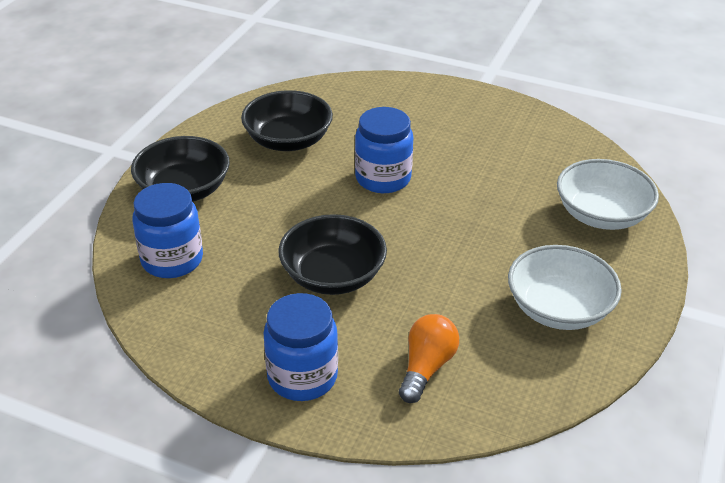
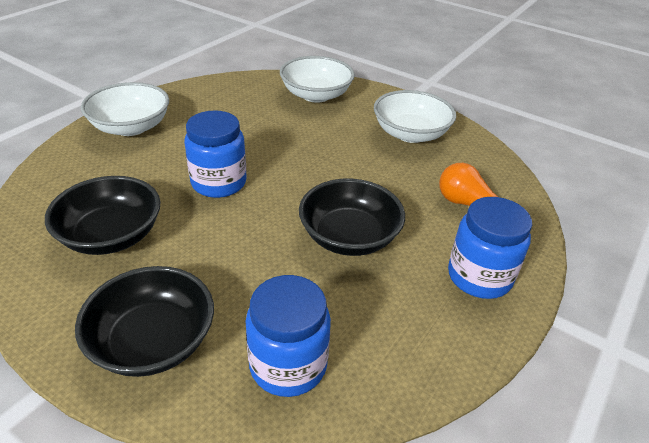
camera: 80 degrees left, 0 degrees up
(447, 106) = (131, 127): none -> white bowl

